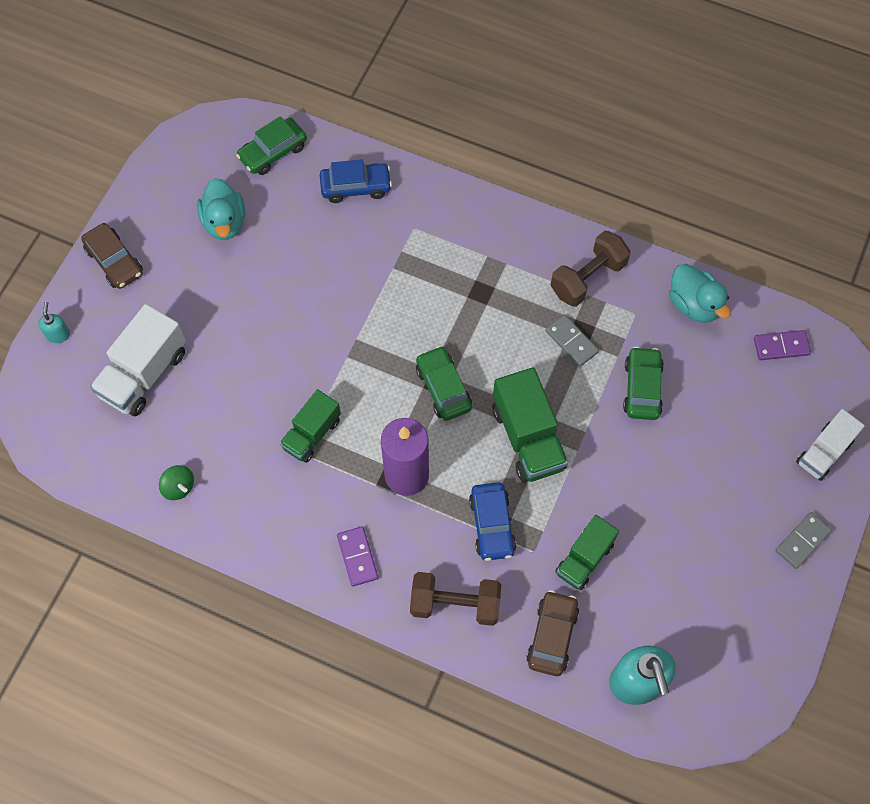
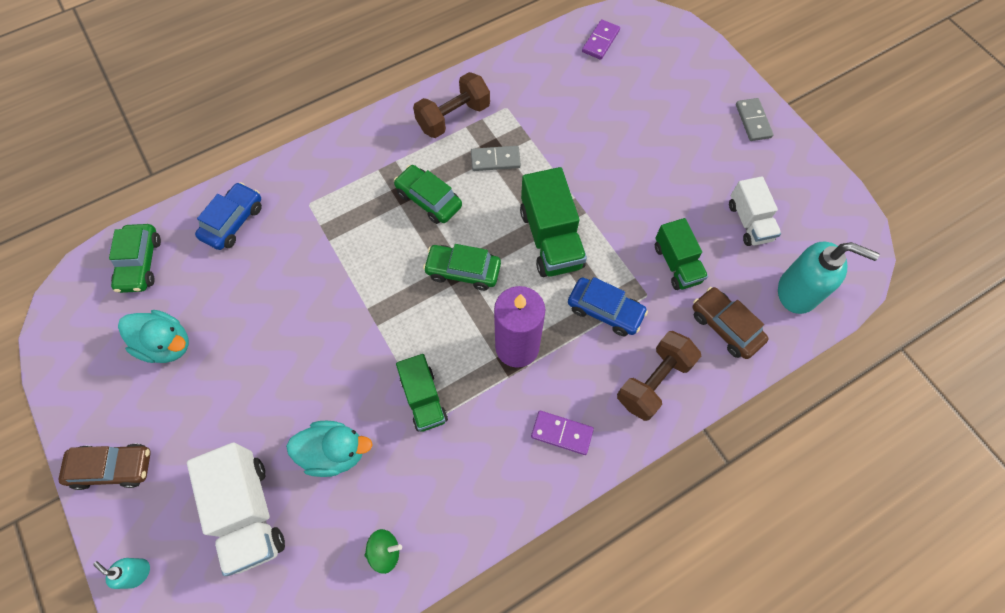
camera: 55 degrees left, 0 degrees up
(528, 438) = (551, 238): green truck -> green truck turned 60 degrees clockwise
(588, 278) = (453, 117): brown dumbbell -> brown dumbbell turned 60 degrees clockwise
(642, 388) = (568, 140): green car -> green car (428, 199)
(694, 304) = (528, 68): turquoise duck -> turquoise duck (335, 452)
(824, 452) = (696, 68): white truck -> white truck (749, 222)

